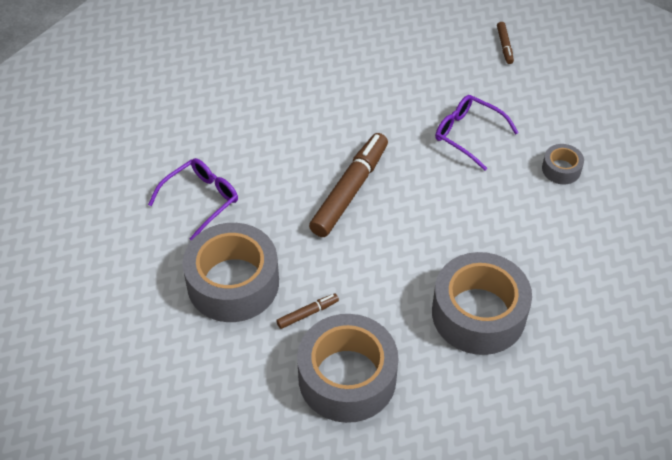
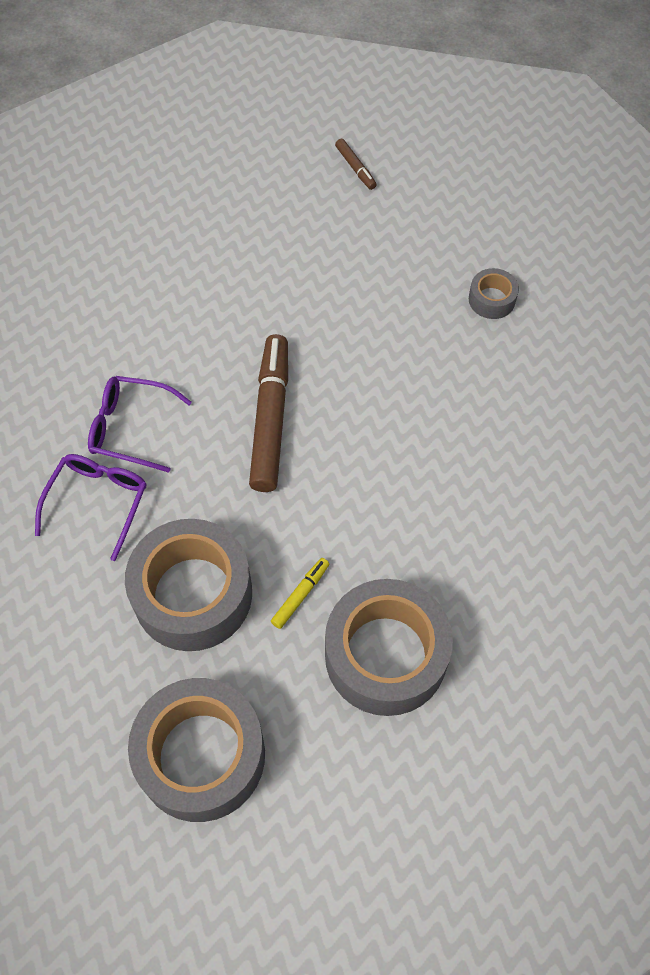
camera: 25 degrees left, 10 degrees up
(307, 313) = (300, 595): brown marker -> yellow marker
(468, 135) = (370, 295): purple glasses -> purple glasses (131, 428)
(478, 313) = (490, 513): grey tape -> grey tape (201, 755)

